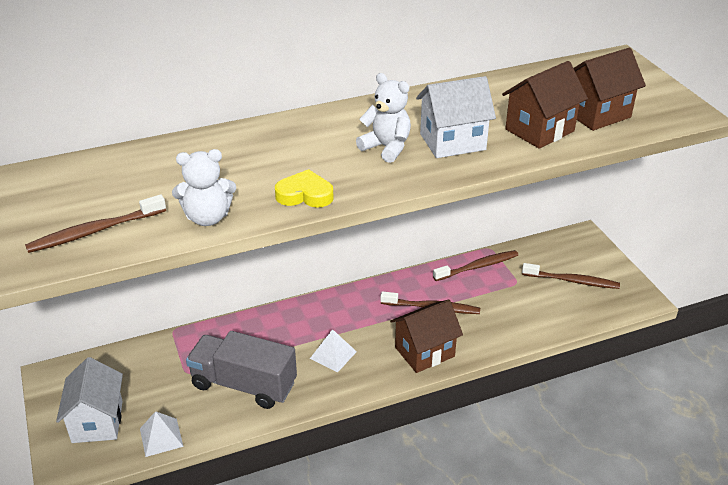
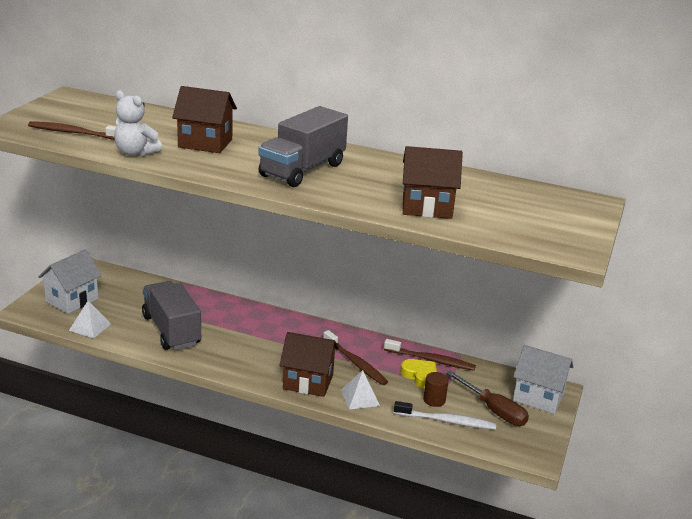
camera: 40 degrees right, 10 degrees down
(305, 194) = (206, 167): yellow heart -> yellow heart (420, 376)
(333, 355) = (247, 348): white pyramid -> white pyramid (360, 397)
(386, 147) = (302, 170): white teddy bear -> grey truck
(452, 142) = (351, 186): white house -> white house (538, 397)
(527, 301) = (434, 400): none -> brown cylinder
(559, 313) = (447, 421): none -> white toothbrush
(572, 281) = (493, 410): brown toothbrush -> brown screwdriver
(596, 114) = (493, 219): brown house -> brown house (205, 143)

